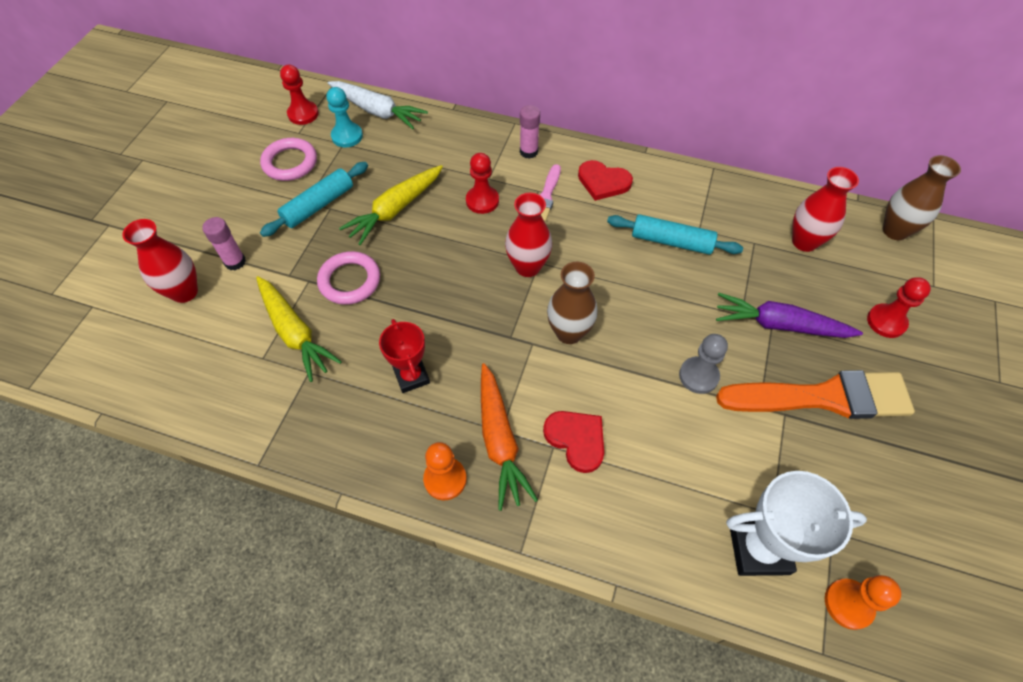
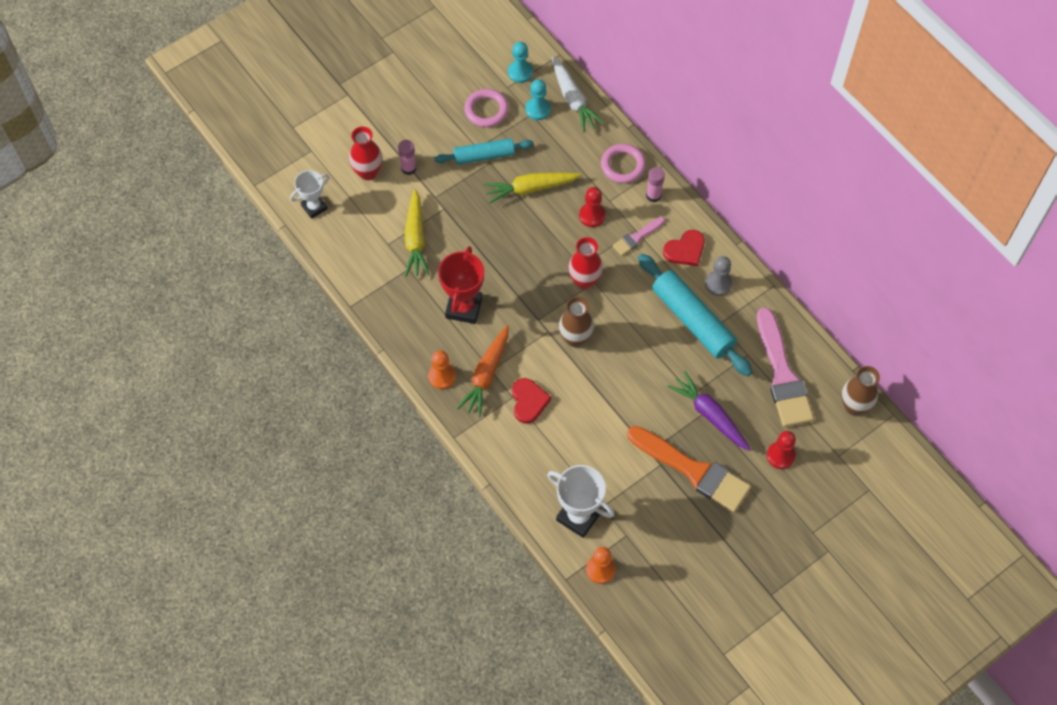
camera: 35 degrees right, 5 degrees up
(132, 369) = (314, 207): none -> white trophy
(303, 114) = (520, 72): red pawn -> turquoise pawn
(350, 281) = (468, 223): pink ring -> pink ring (623, 165)
(411, 376) = (464, 307): red trophy -> red trophy, size x1.55
(603, 182) = (685, 250): red heart -> red heart turned 90 degrees counterclockwise
(671, 241) = (692, 320): turquoise rolling pin -> turquoise rolling pin, size x1.58
(698, 376) = (630, 412): grey pawn -> grey pawn (718, 284)
(804, 242) = (782, 375): red vase -> pink brush

